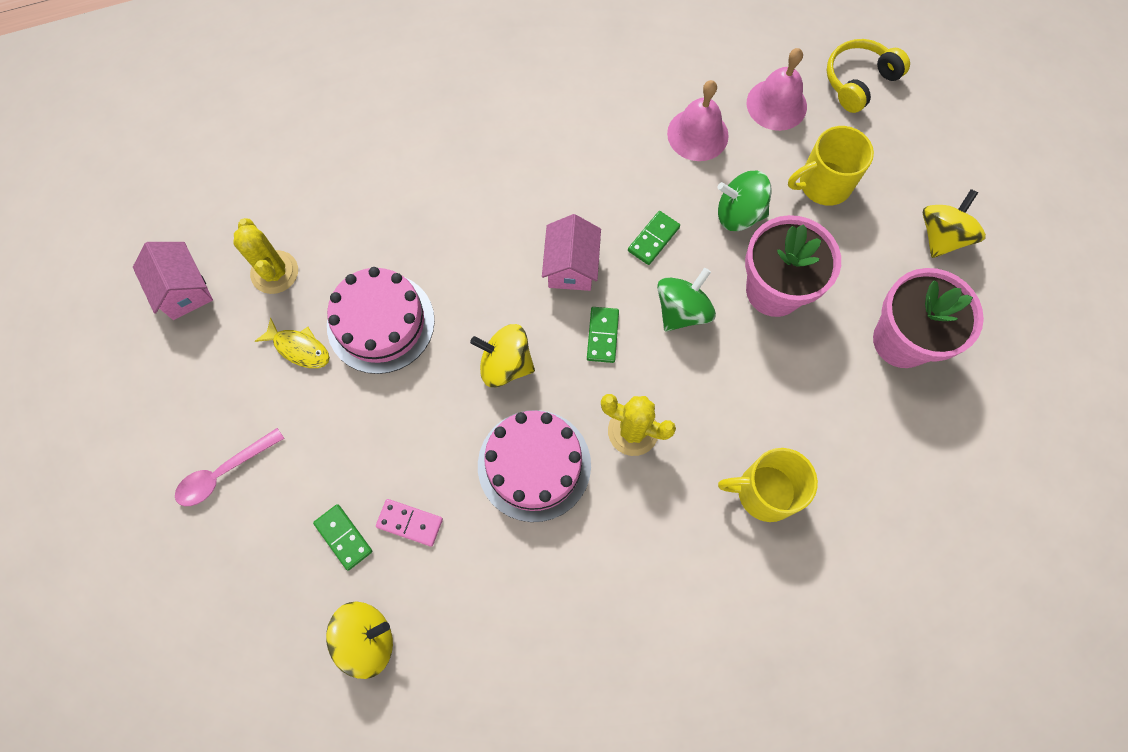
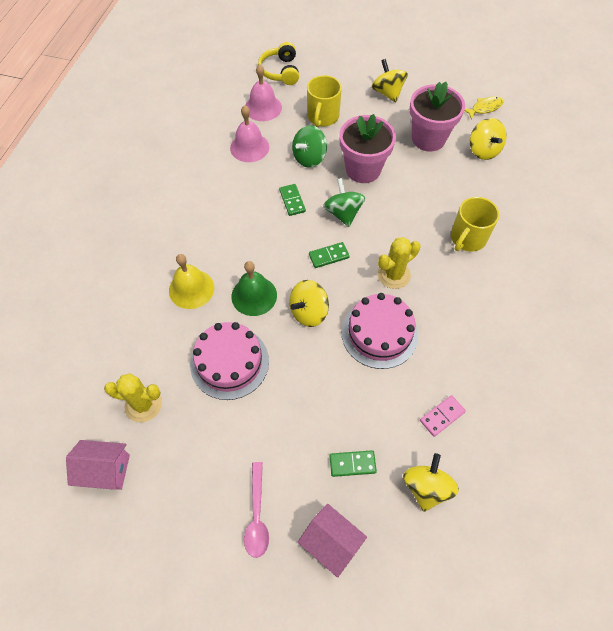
camera: 55 degrees left, 10 degrees down
(299, 348) = (208, 419): yellow fish -> yellow fish (484, 108)
(409, 523) = (369, 420): pink domino -> pink domino (442, 416)
(445, 217) = (191, 289): none -> yellow bell
(484, 289) = (254, 295): none -> green bell
(571, 266) = (276, 246): pink house -> pink house (331, 542)
(602, 335) = (328, 256): green domino -> green domino turned 60 degrees counterclockwise
(944, 427) = (483, 150): none -> yellow spinning top

